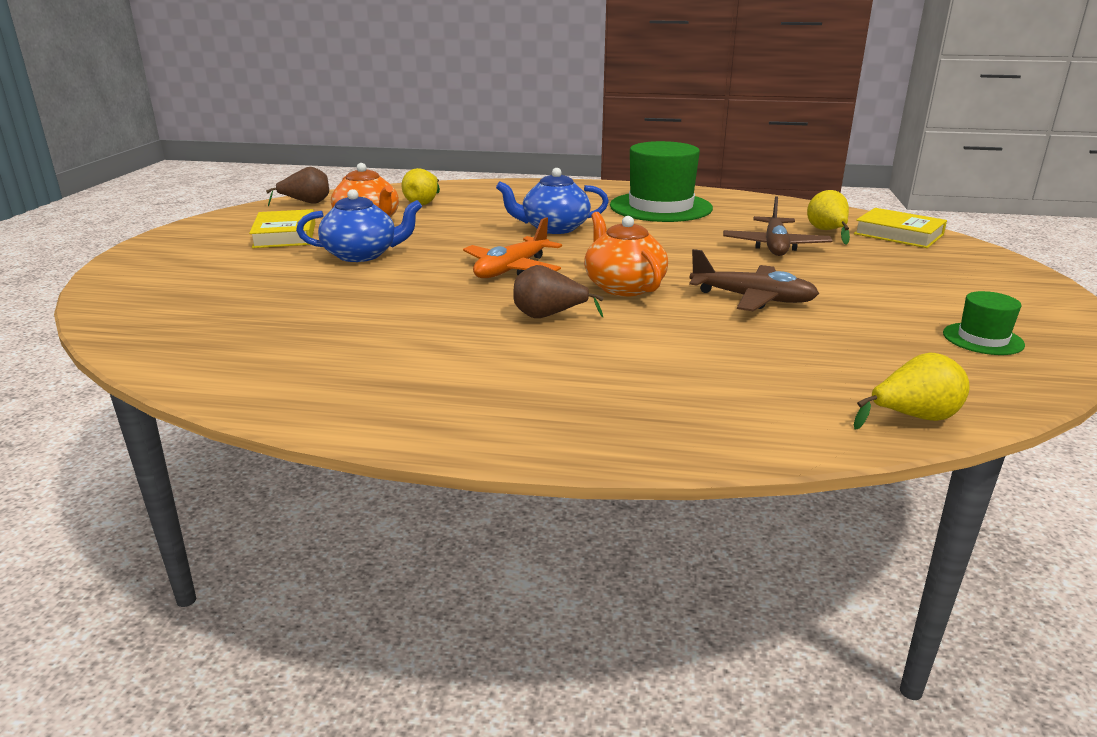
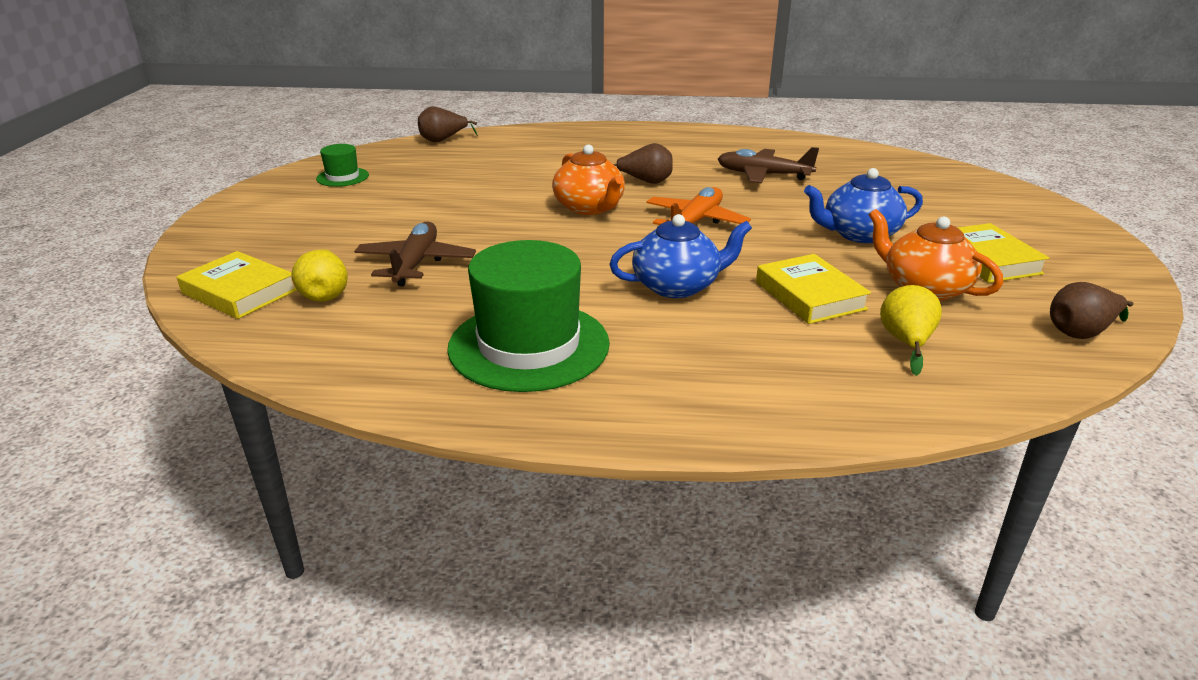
camera: 175 degrees right, 5 degrees up
(458, 221) = (810, 295): none -> yellow book
(752, 299) = (483, 200): brown plane -> brown plane (763, 175)
(913, 418) = (443, 140): yellow pear -> brown pear

